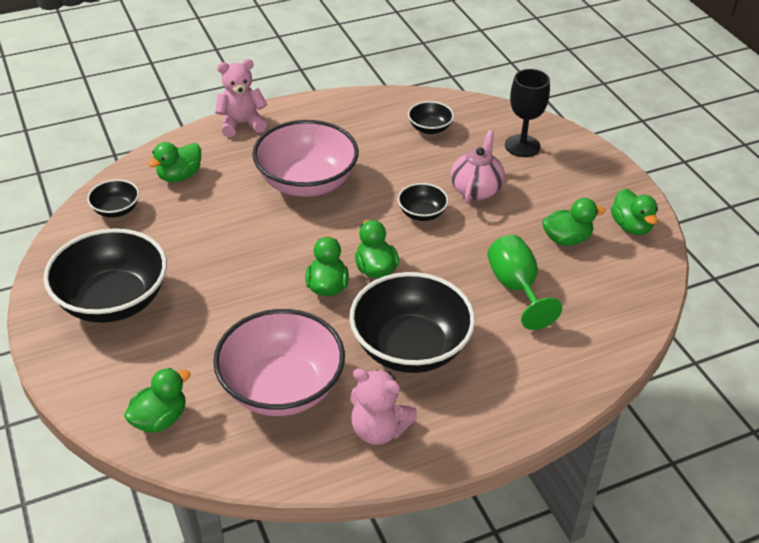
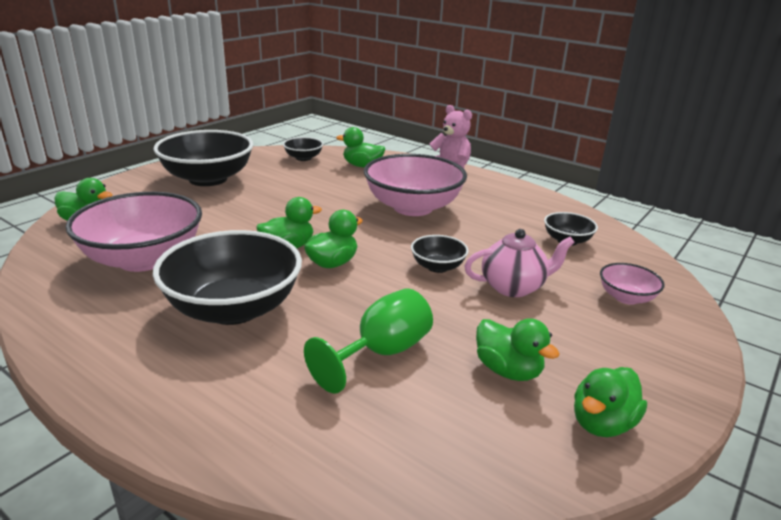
camera: 60 degrees right, 15 degrees down
(379, 430) = (104, 320): pink teddy bear -> none
(522, 146) = (626, 297): black goblet -> pink bowl

